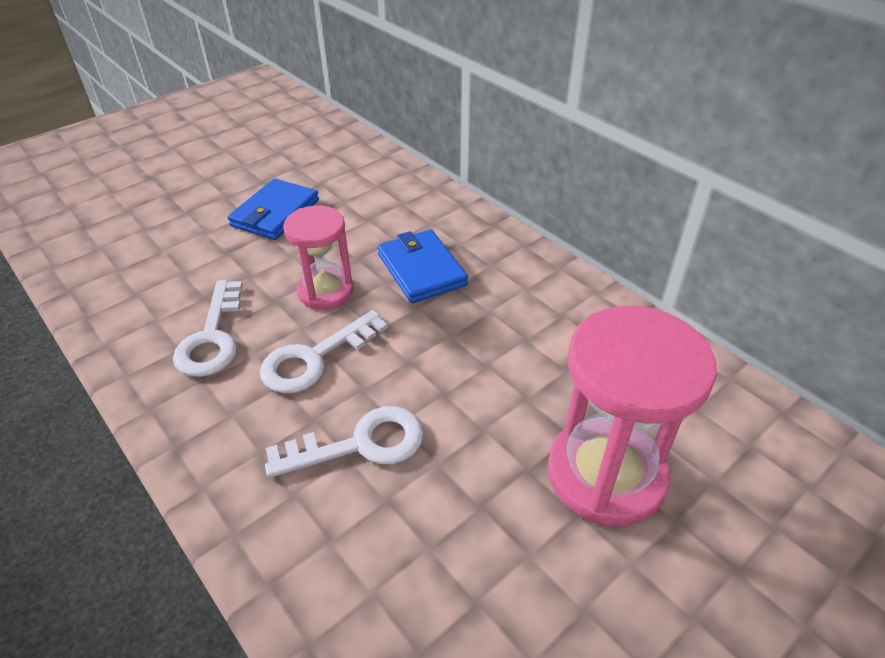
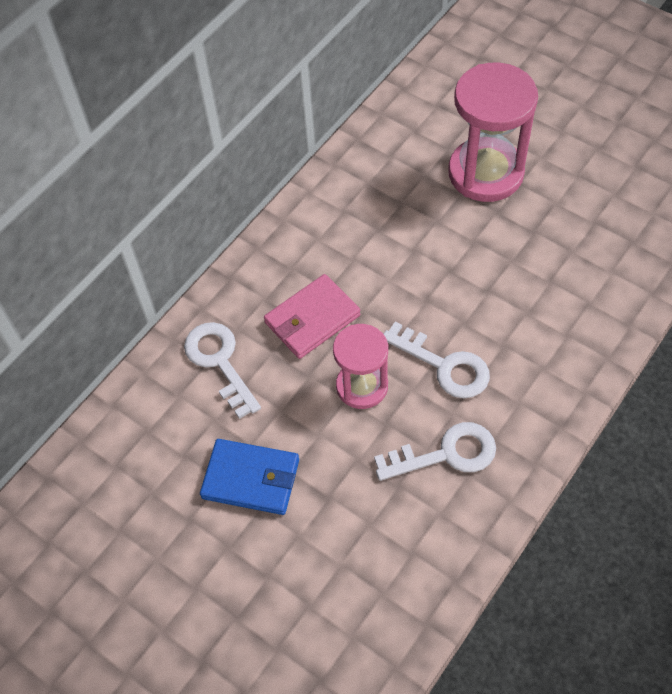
camera: 100 degrees left, 15 degrees up
(360, 444) = (513, 309): white key -> white key (219, 362)
(421, 269) = (312, 319): blue wallet -> pink wallet

